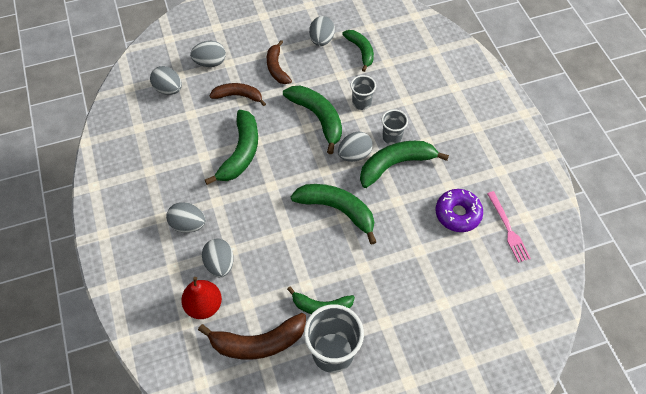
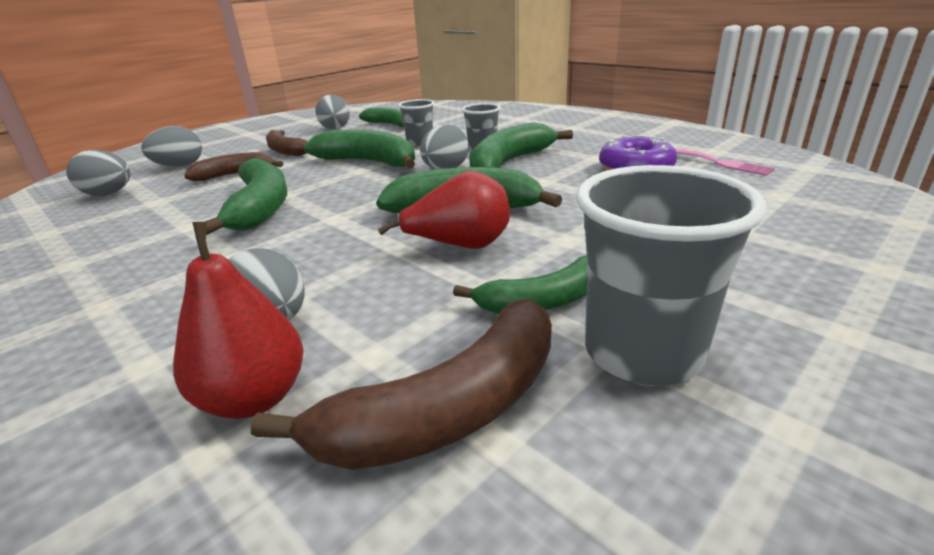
camera: 25 degrees left, 30 degrees down
(188, 224) = (174, 296): grey egg -> none
(314, 247) = (460, 246): none -> red pear

